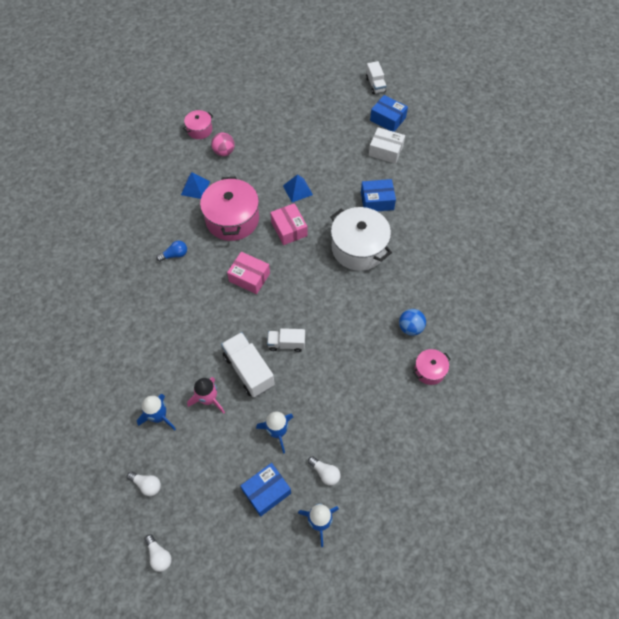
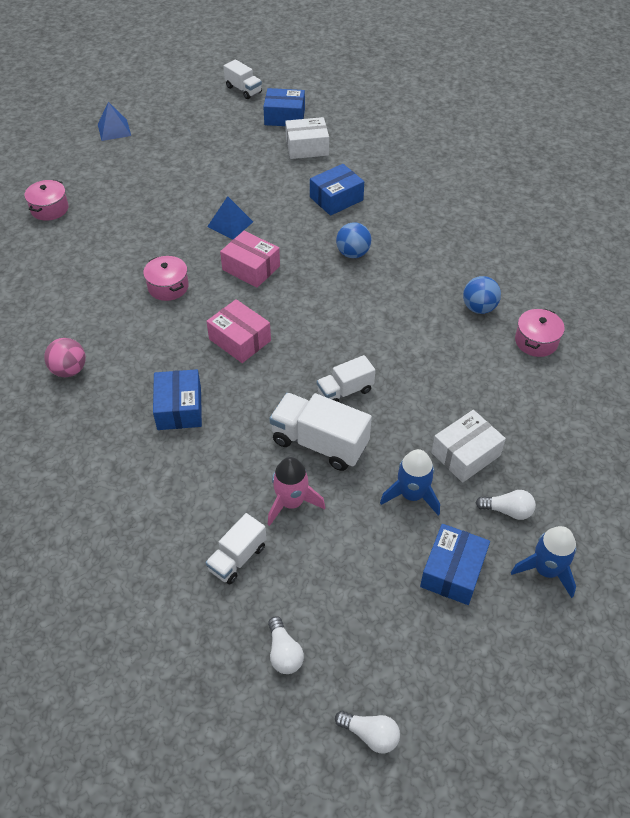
camera: 30 degrees left, 10 degrees down
(147, 485) = (284, 653): white light bulb -> white light bulb turned 75 degrees clockwise
(159, 416) = (237, 558): blue rocket -> white truck
(175, 255) = (117, 357): blue light bulb -> none
(187, 306) = (179, 408): none -> blue box
(195, 188) = (90, 272): blue pyramid -> blue pyramid (114, 130)
(224, 152) = (101, 220): pink ball -> pink ball (69, 370)
(232, 219) = (168, 287): pink pot -> pink pot, size x0.51
(249, 277) = (240, 340): pink box -> pink box turned 45 degrees clockwise
(327, 423) = (465, 454): none -> white box
(358, 248) = (353, 253): white pot -> blue ball

